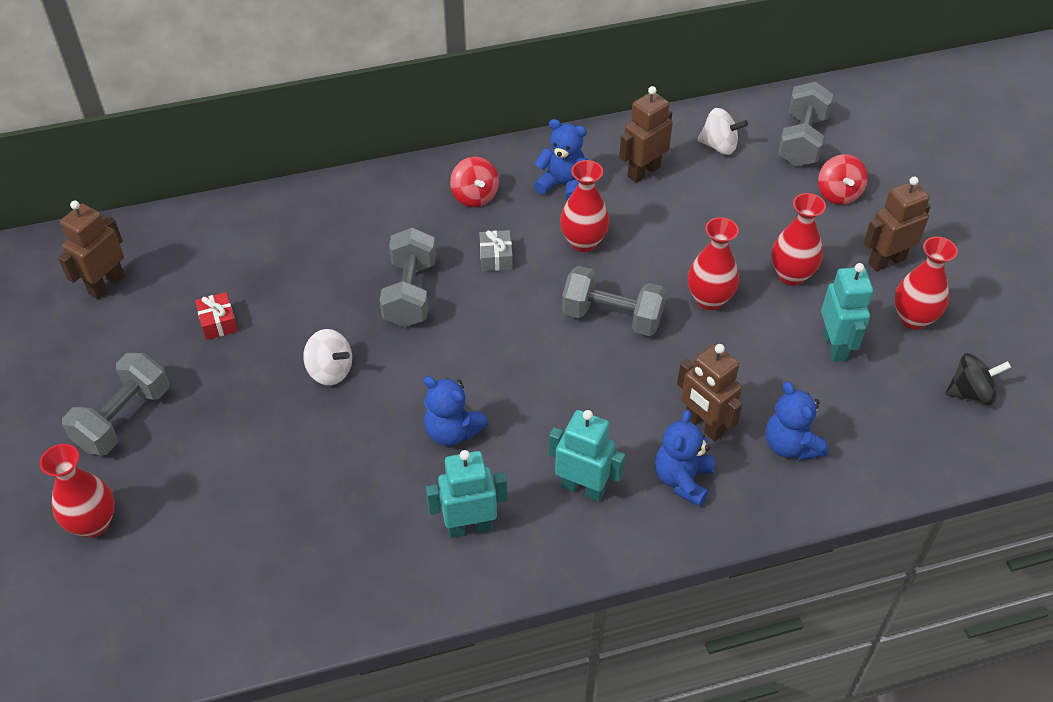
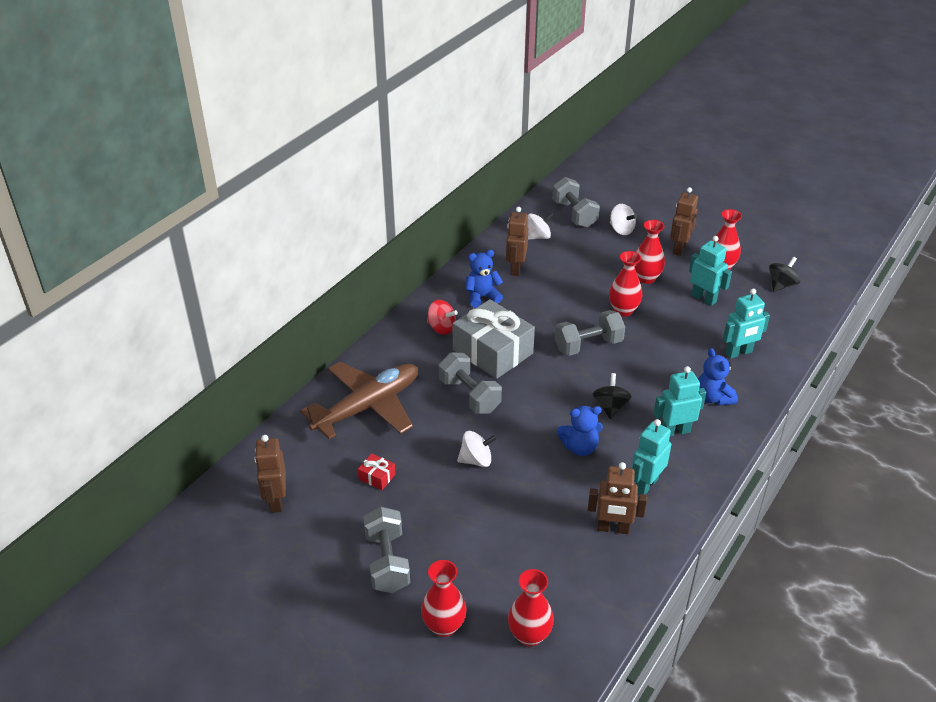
camera: 40 degrees left, 10 degrees down
(298, 240) = (368, 406): none -> brown plane
(496, 257) = (493, 351): grey gift -> grey gift, size x2.48
(544, 408) = (610, 407): none -> black spinning top
(583, 242) = (528, 318): red vase -> red vase (529, 635)
(704, 425) = (692, 368): brown robot -> brown robot (613, 528)
(790, 445) = (739, 353): blue teddy bear -> turquoise robot
(838, 194) = (621, 230): red spinning top -> white spinning top

